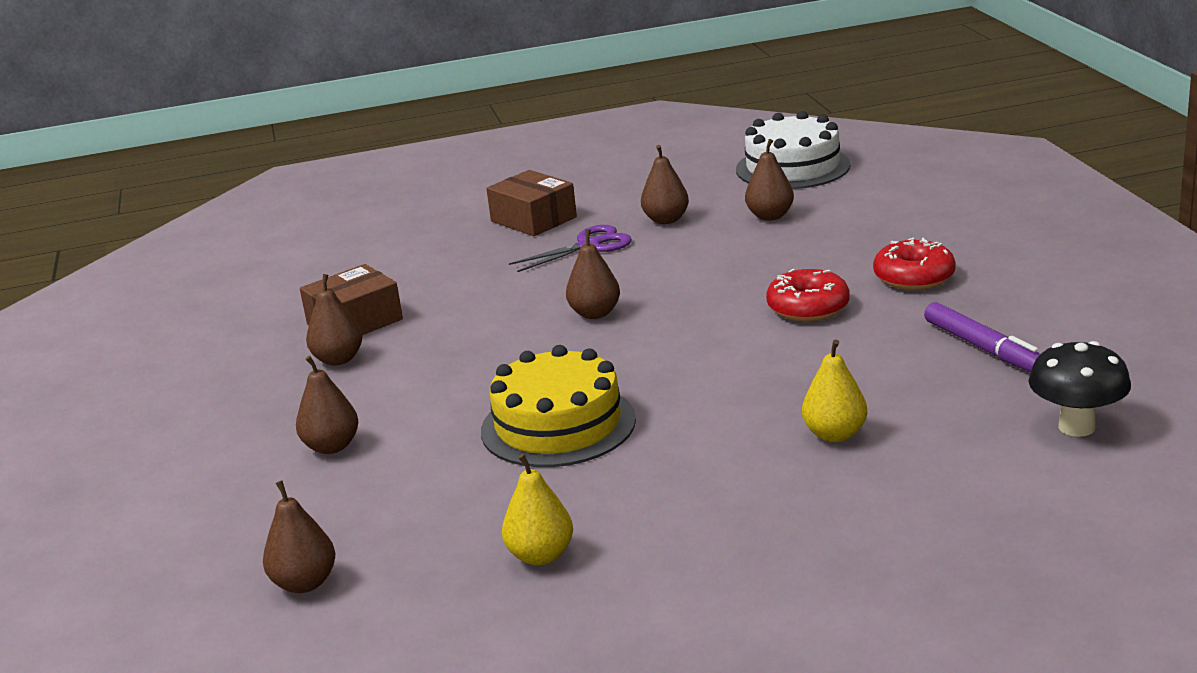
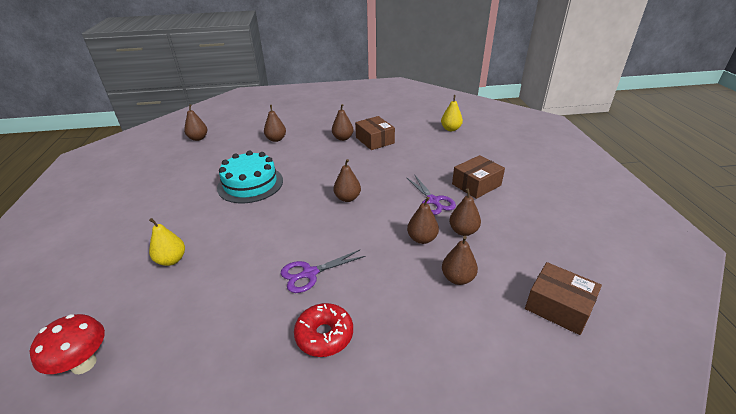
camera: 95 degrees right, 10 degrees up
(541, 555) = (166, 177): yellow pear -> yellow pear (450, 129)
(558, 425) = (250, 184): yellow cake -> turquoise cake
(694, 244) = (422, 239): none -> brown pear
(792, 167) = (558, 306): white cake -> brown box
(808, 308) = (309, 273): red donut -> purple scissors
(984, 349) = (203, 346): purple marker -> none
(1076, 427) = (84, 364): black mushroom -> red mushroom

